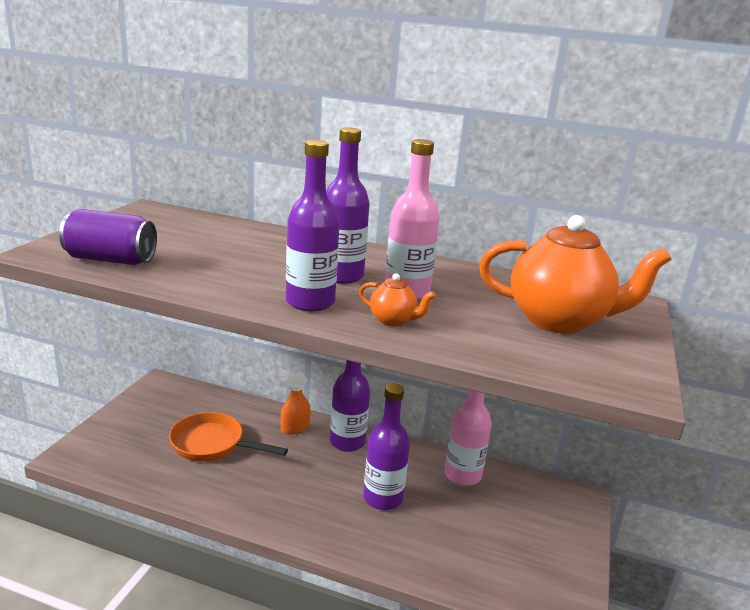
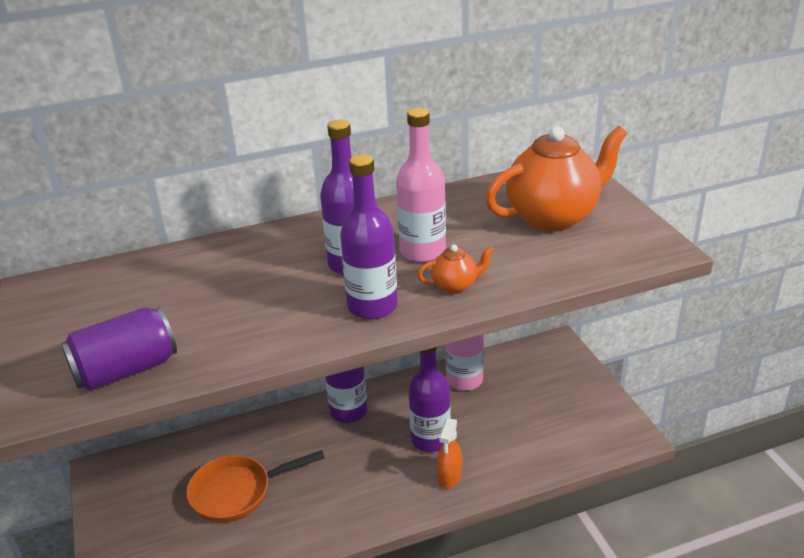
camera: 35 degrees left, 10 degrees up
(294, 428) = (290, 428): orange spray bottle -> orange spray bottle (449, 476)

